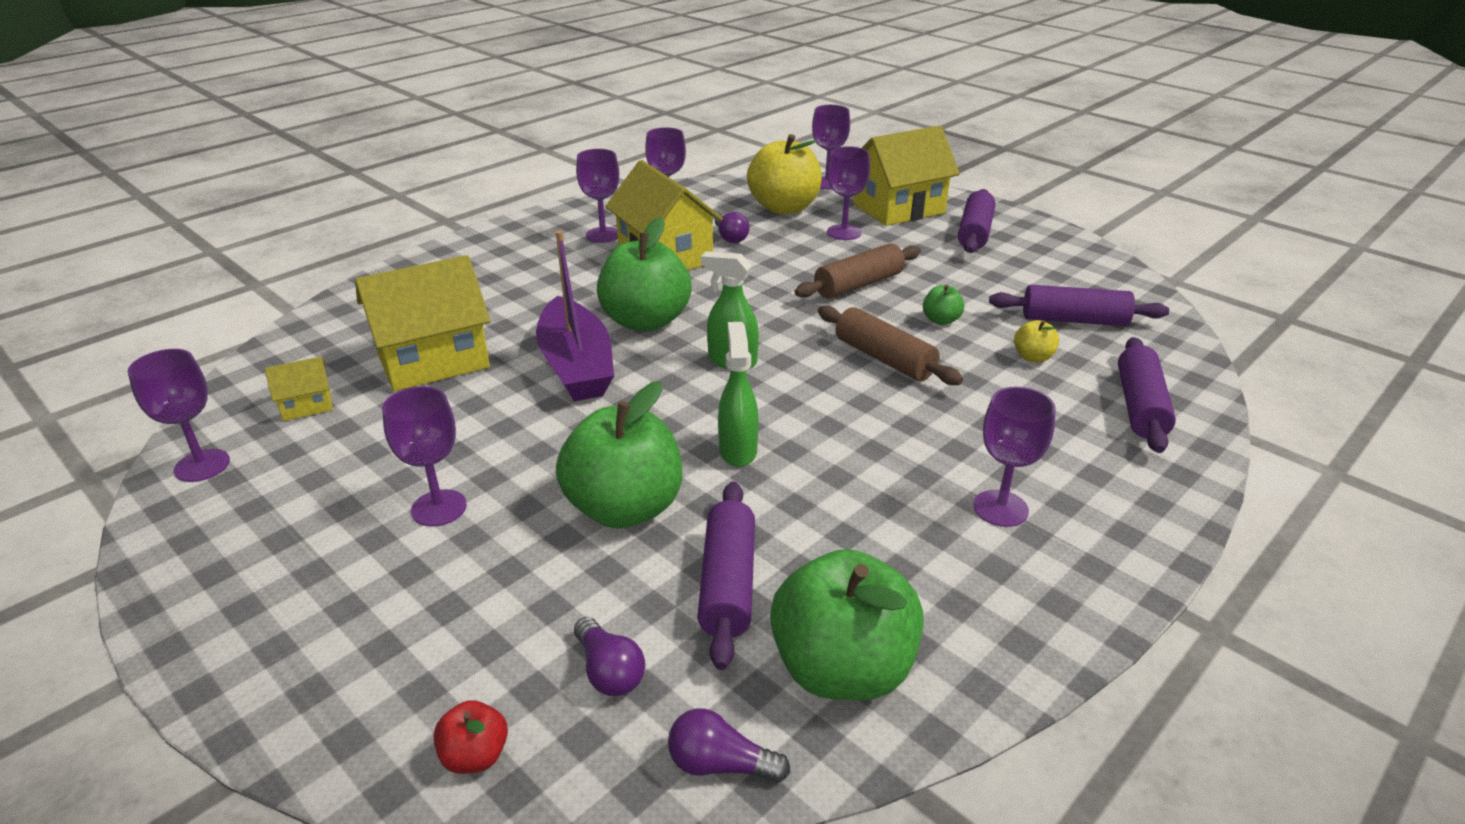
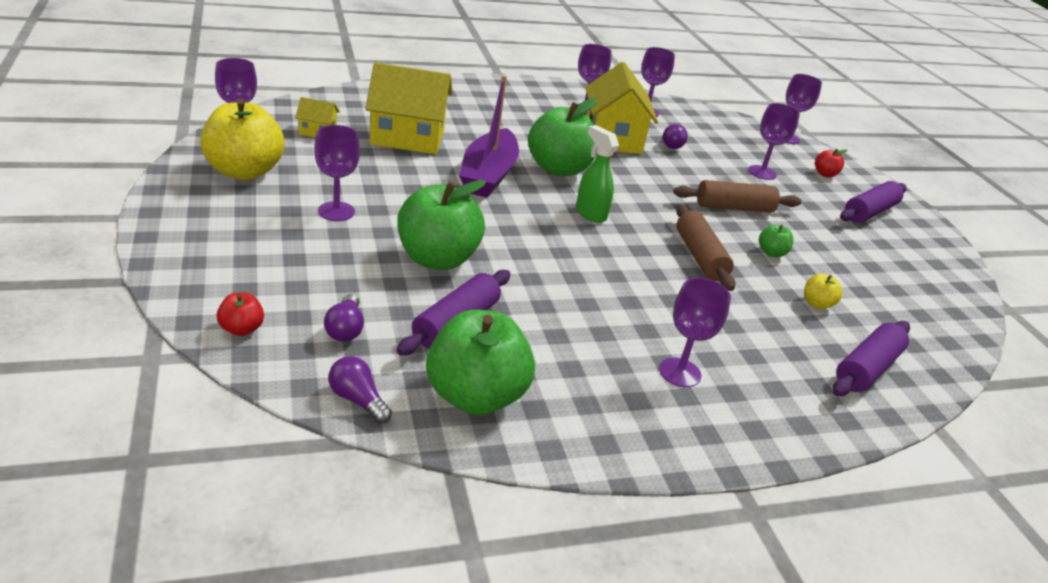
camera: 25 degrees right, 0 degrees up
(737, 450) = (539, 262): green spray bottle -> none
(784, 208) = (733, 141): yellow apple -> yellow apple (244, 171)
(899, 209) = (825, 174): yellow house -> red apple
(1074, 320) = (882, 297): purple rolling pin -> none

